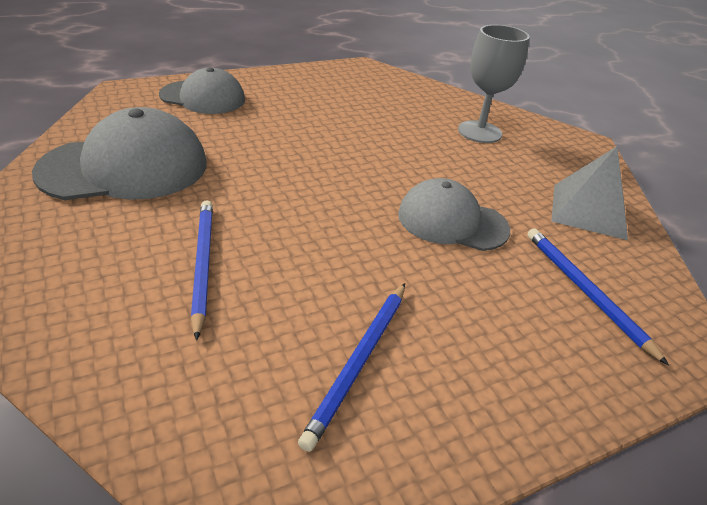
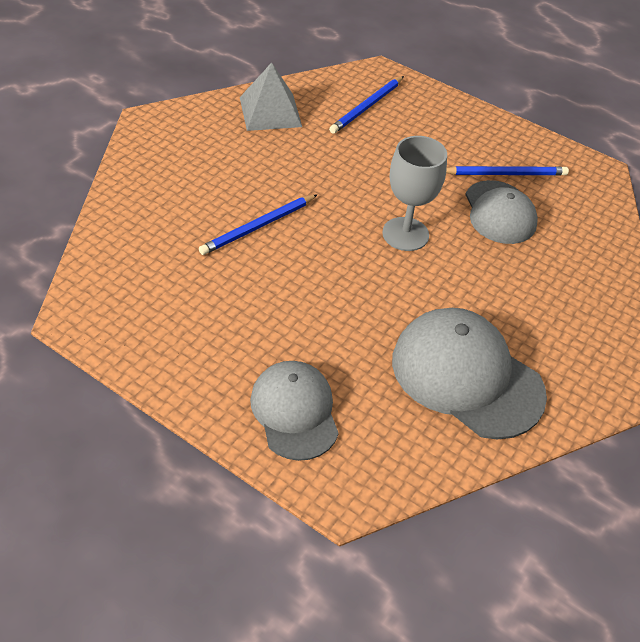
camera: 120 degrees left, 10 degrees up
(202, 264) = (510, 264): blue pencil -> blue pencil (258, 227)
(452, 221) = (349, 170): grey cap -> grey cap (499, 212)
(479, 132) = (186, 184): grey goblet -> grey goblet (405, 234)

